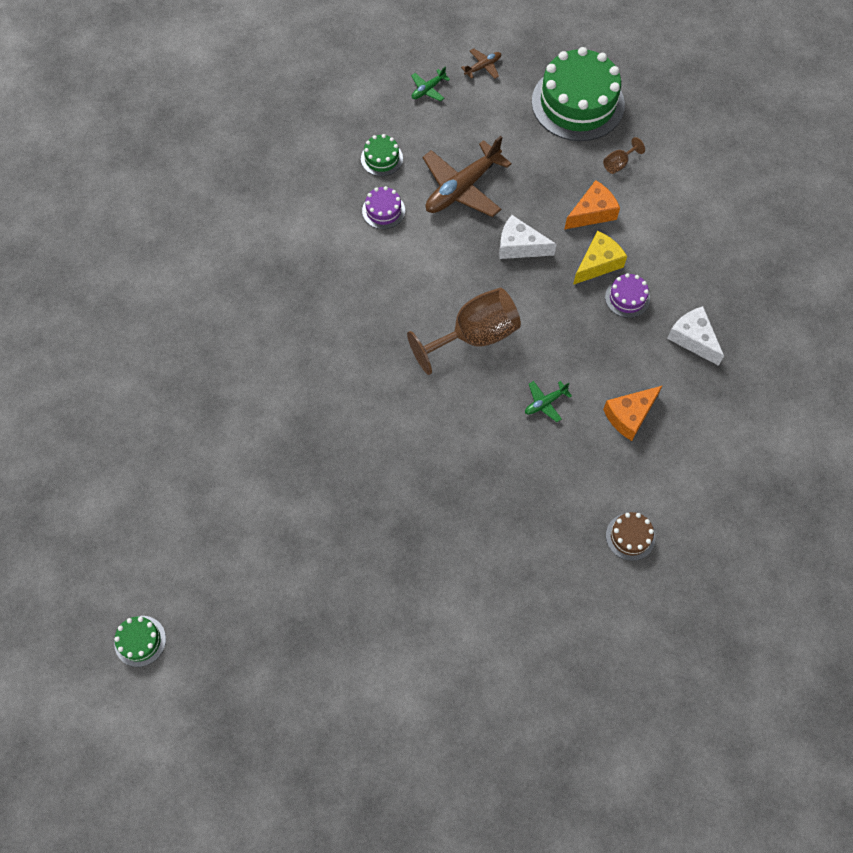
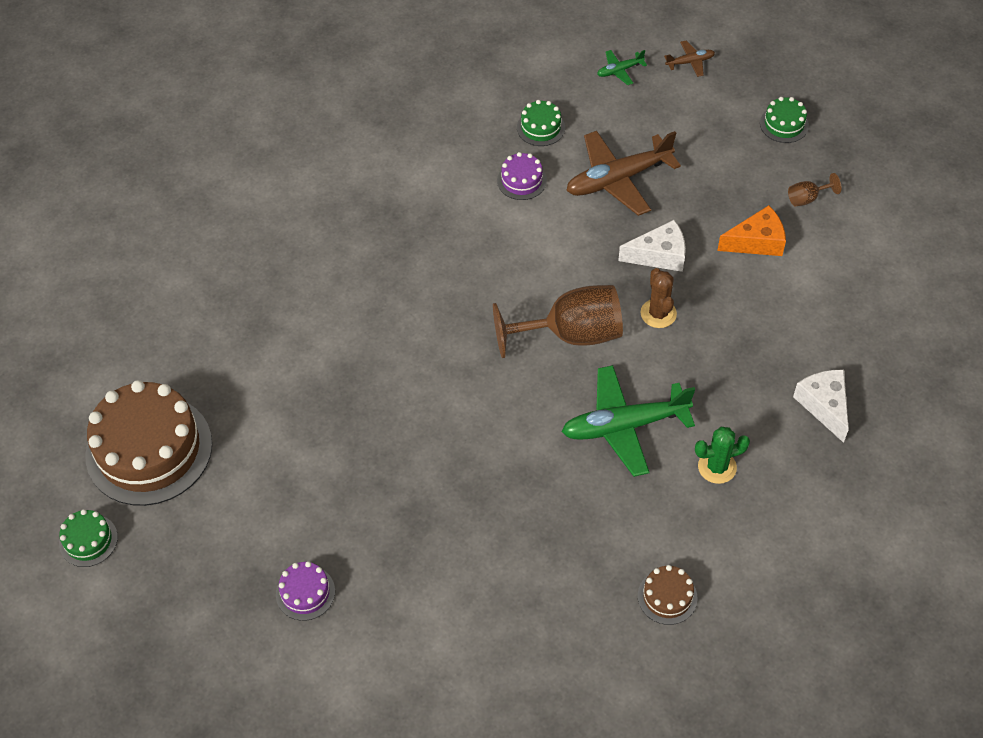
camera: 20 degrees right, 10 degrees down
(160, 544) = (149, 449): none -> brown cake
(519, 246) = (659, 255): white cheese -> white cheese turned 135 degrees clockwise
(537, 297) = (658, 313): none -> brown cactus
(545, 403) = (624, 426): green plane -> green plane, size x2.17
(578, 103) = (784, 124): green cake -> green cake, size x0.44
(598, 263) = (742, 296): yellow cheese -> none
(627, 298) = (762, 341): purple cake -> purple cake (305, 593)
(629, 416) = (717, 467): orange cheese -> green cactus

